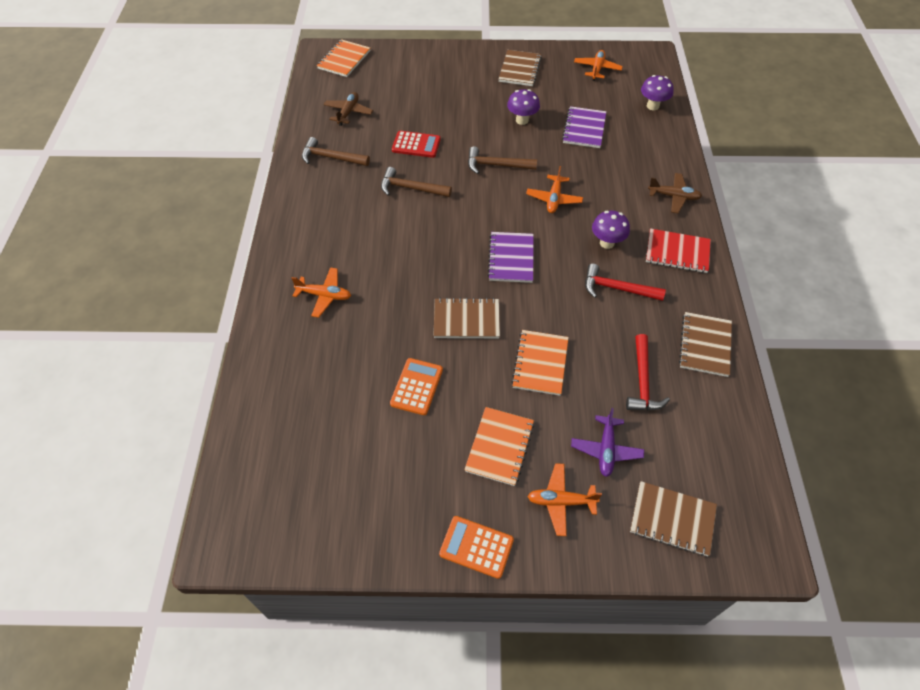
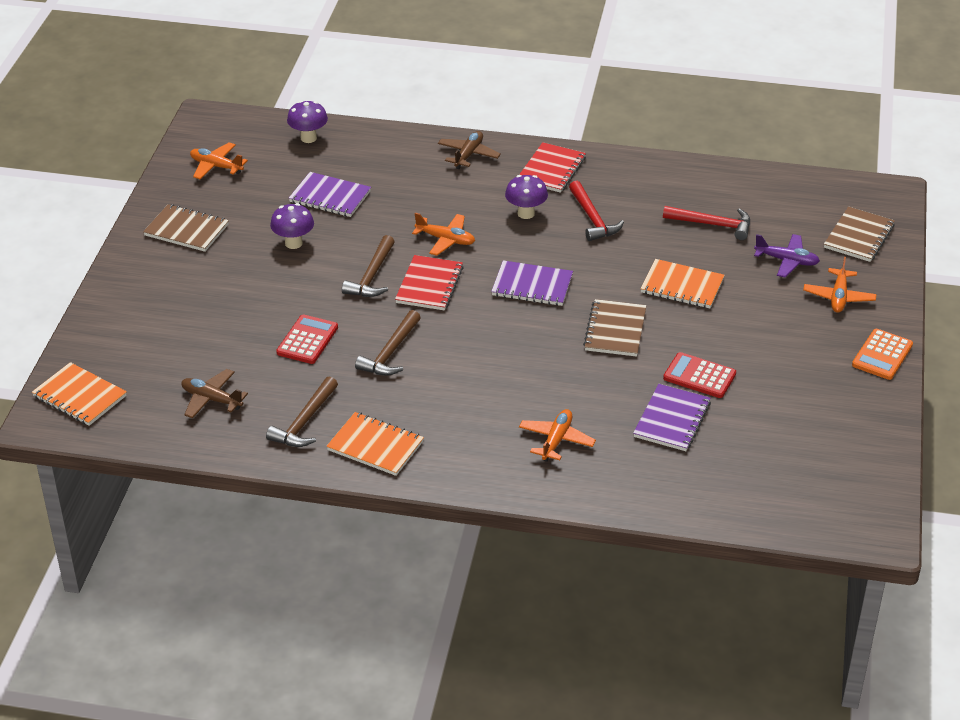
camera: 80 degrees left, 15 degrees down
(357, 370) = (671, 420): none -> purple notebook
(417, 387) = (699, 376): orange calculator -> red calculator
(494, 197) = (429, 285): none -> red notebook
(499, 447) = (778, 327): orange notebook -> orange notebook (375, 446)
(617, 288) = (593, 219): red hammer -> red hammer turned 45 degrees counterclockwise
(705, 345) = (676, 178): brown notebook -> none

